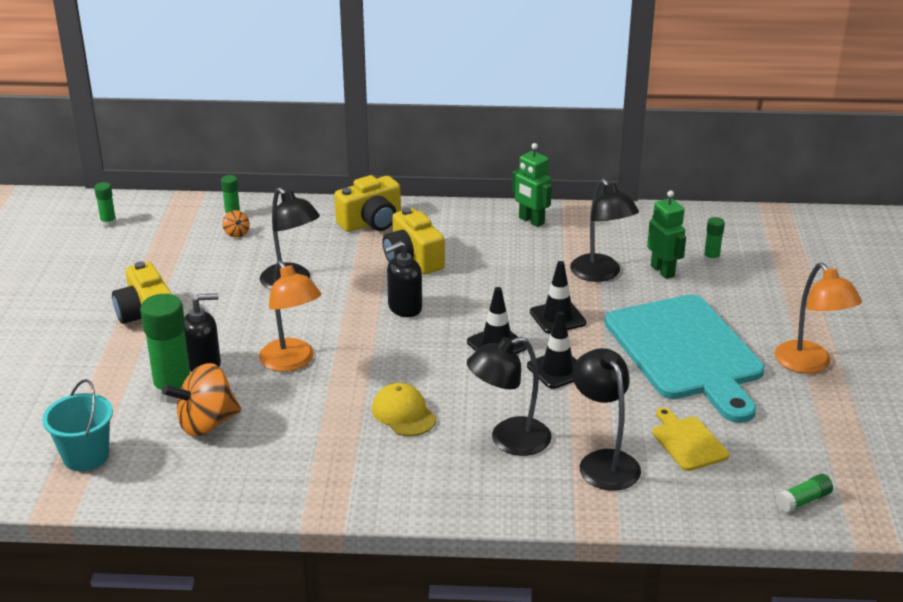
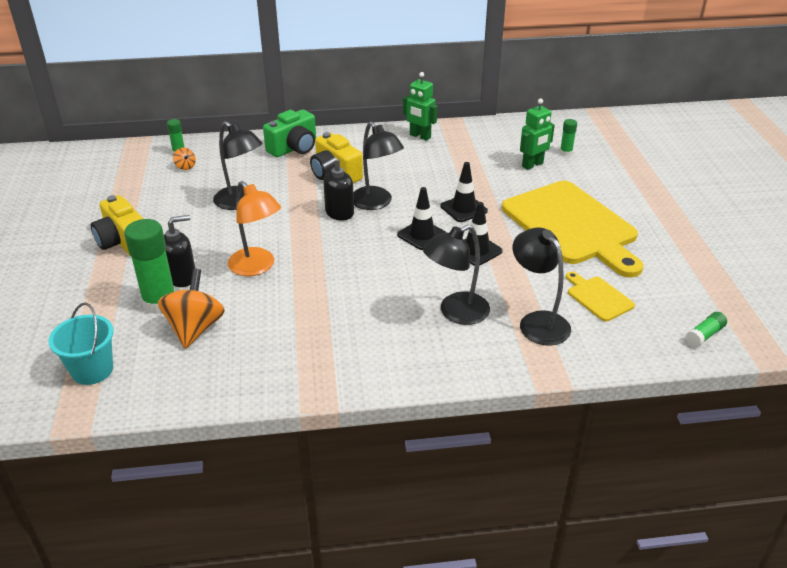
camera: 10 degrees left, 5 degrees up
(108, 223) = (74, 168): green glue stick -> none
(206, 424) = (195, 328): orange spinning top -> orange spinning top turned 135 degrees clockwise
(371, 222) = (294, 148): yellow camera -> green camera
(403, 413) = (362, 300): yellow cap -> none
(601, 274) = (486, 172): black lamp -> black lamp (376, 203)
(663, 271) = (532, 165): green robot -> green robot turned 90 degrees clockwise
(686, 352) = (572, 226): turquoise cutting board -> yellow cutting board
(809, 364) = (668, 225): orange lamp -> none

